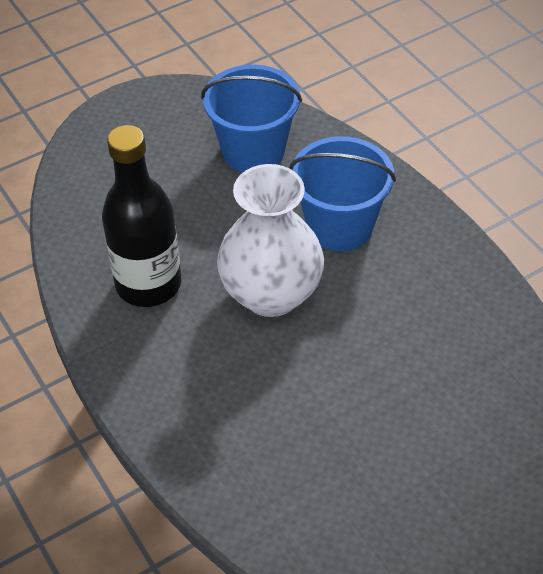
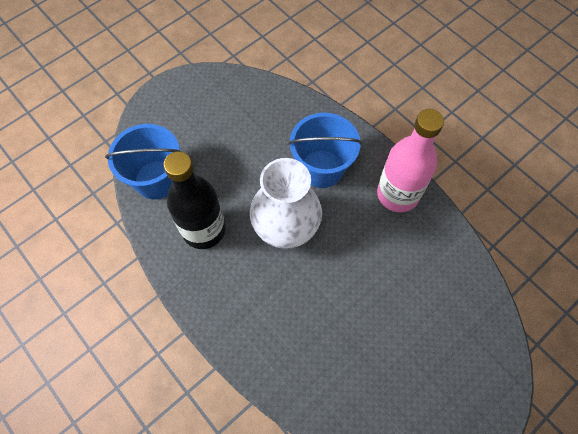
camera: 10 degrees left, 15 degrees up
(253, 151) = (255, 117): blue bucket -> blue bucket (156, 179)
(449, 272) = (397, 194): none -> pink bottle

